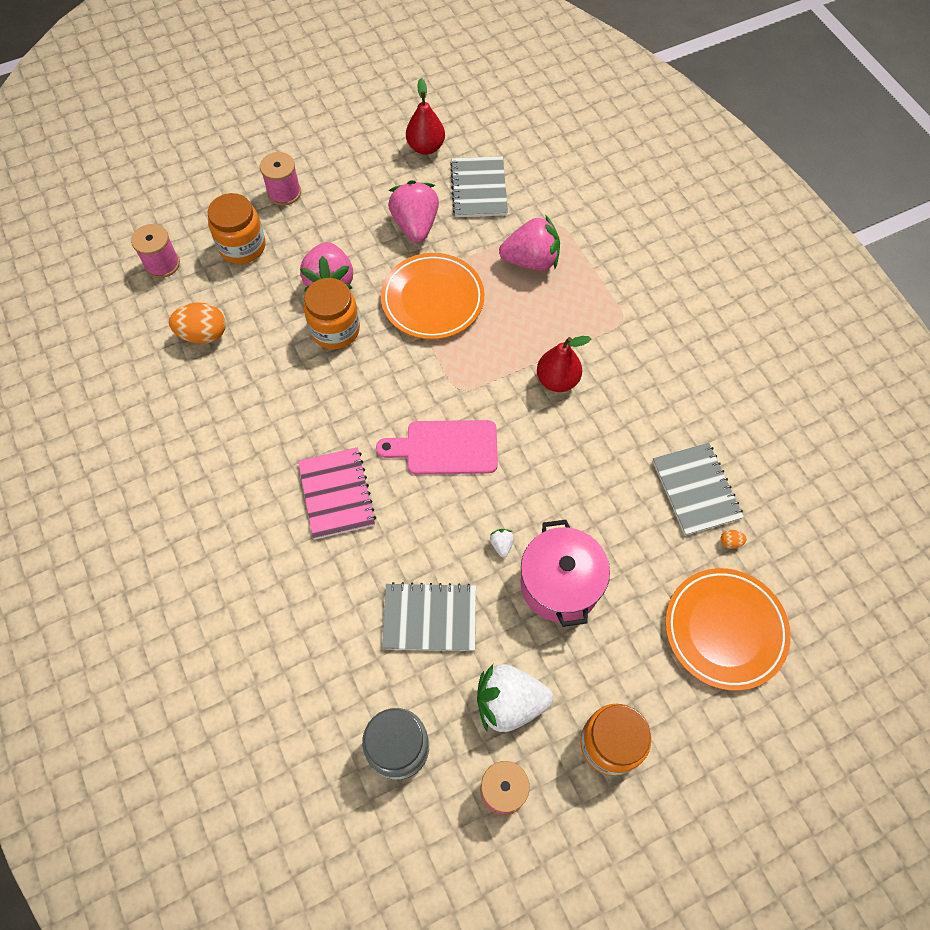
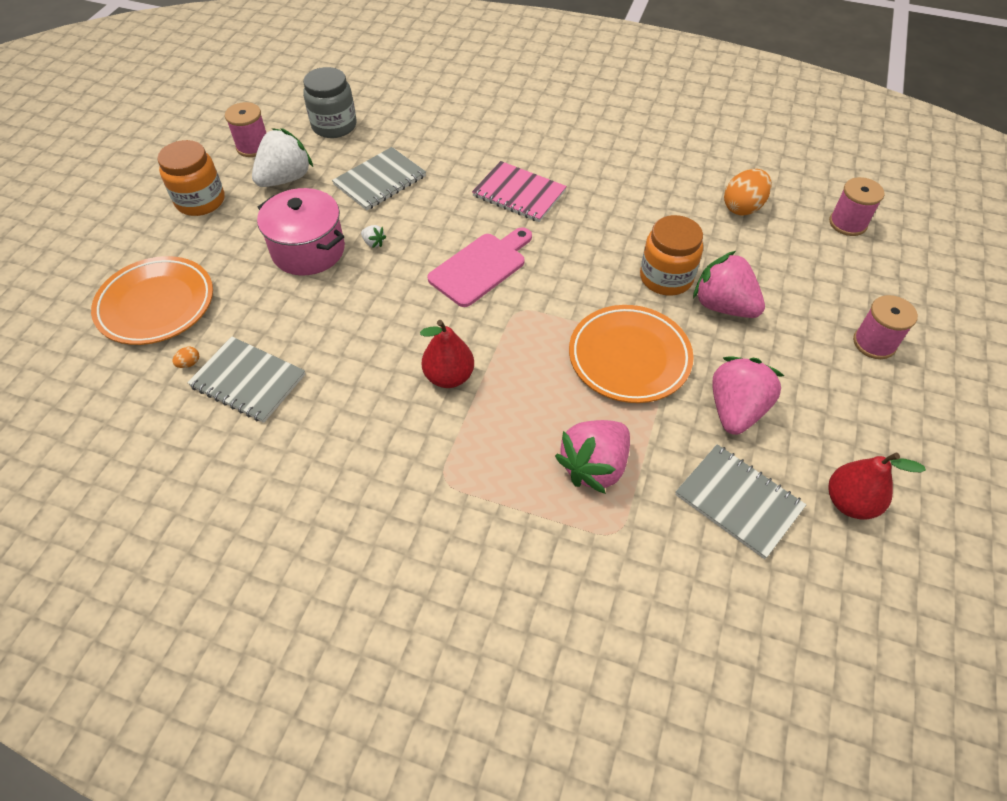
camera: 135 degrees right, 10 degrees down
(242, 246) = (824, 277): orange jar -> none
(415, 225) = (736, 410): pink strawberry -> pink strawberry turned 105 degrees counterclockwise

